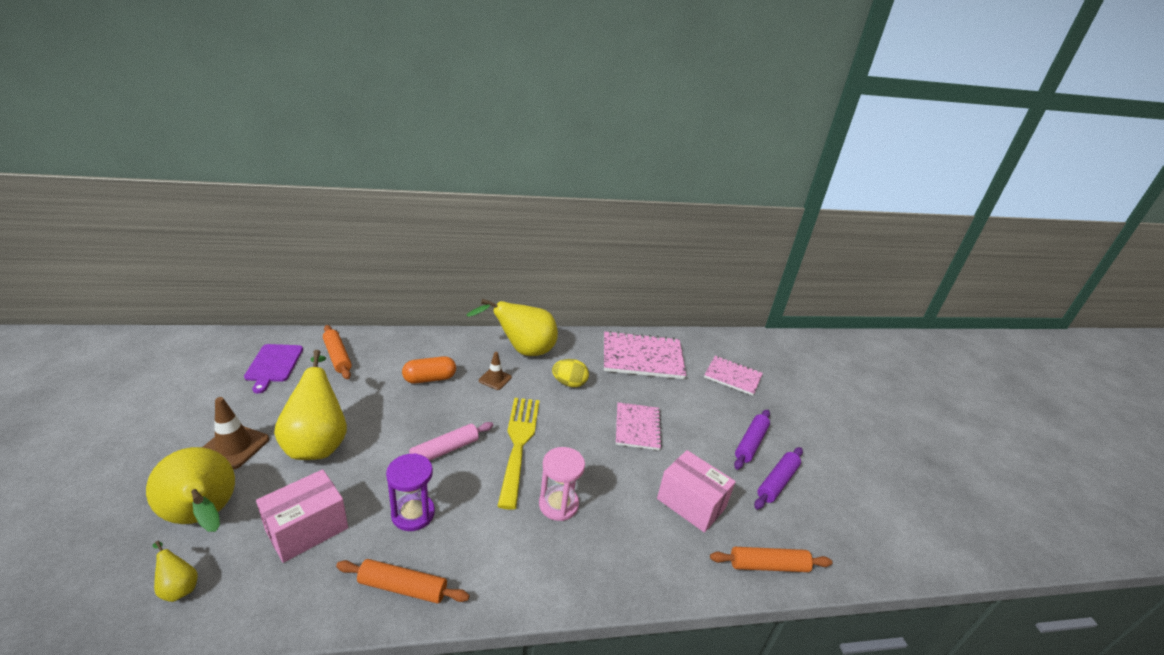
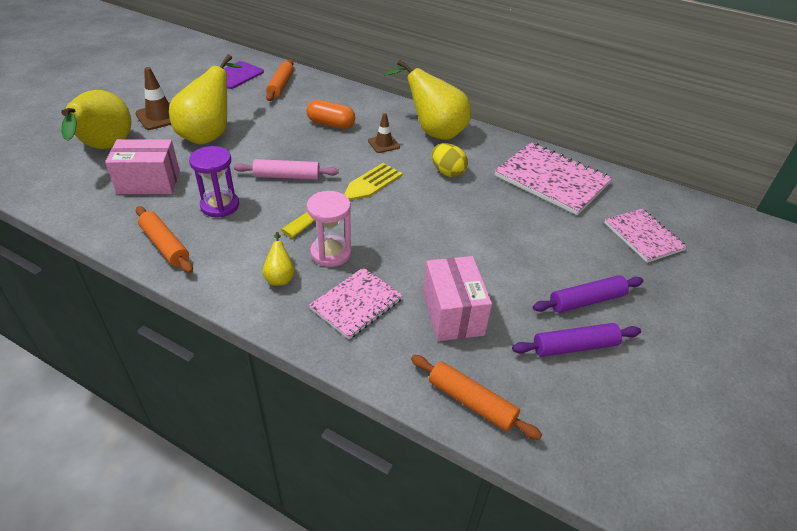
camera: 40 degrees right, 10 degrees up
(178, 587) = (56, 179): yellow pear -> yellow pear (280, 277)
(637, 427) = (474, 232): pink notebook -> pink notebook (356, 304)

